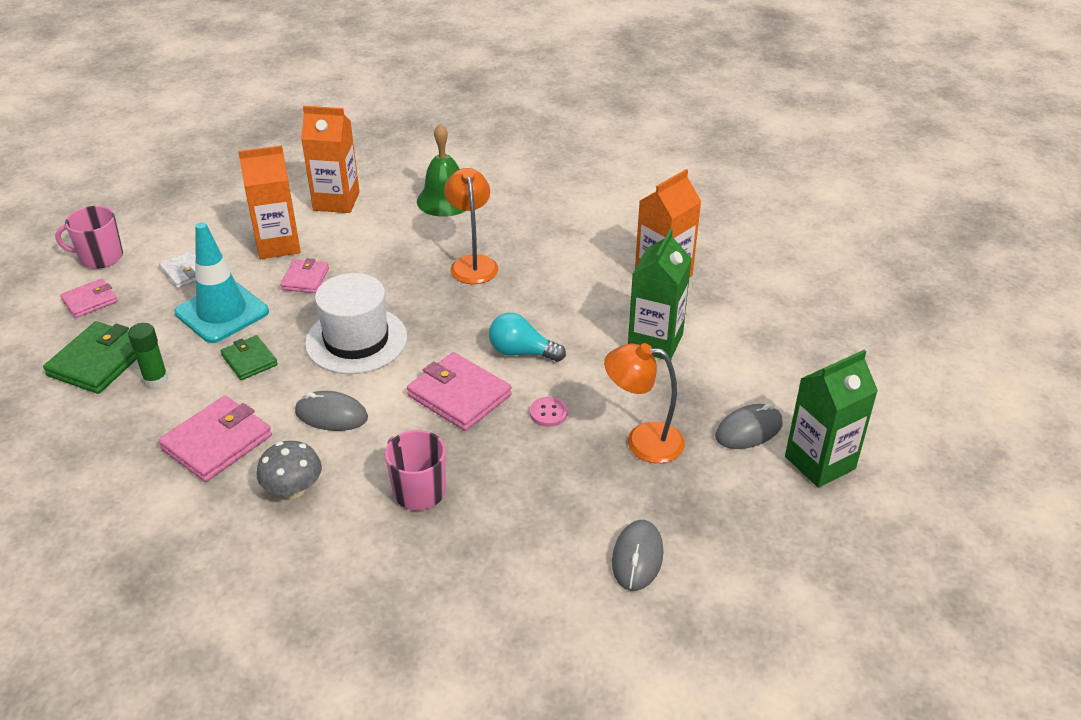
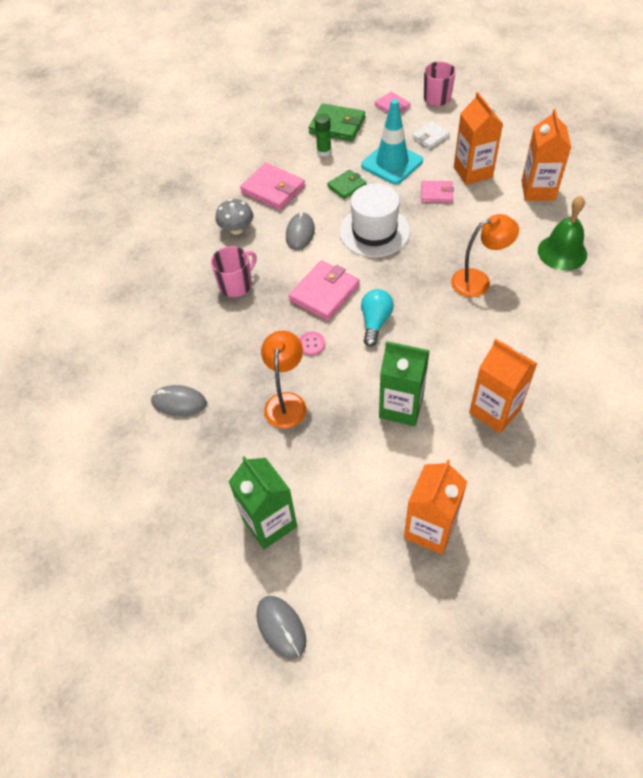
camera: 90 degrees right, 15 degrees up
(748, 430) = (302, 473): grey mouse -> grey mouse (281, 627)
(811, 335) = (430, 529): none -> orange carton

